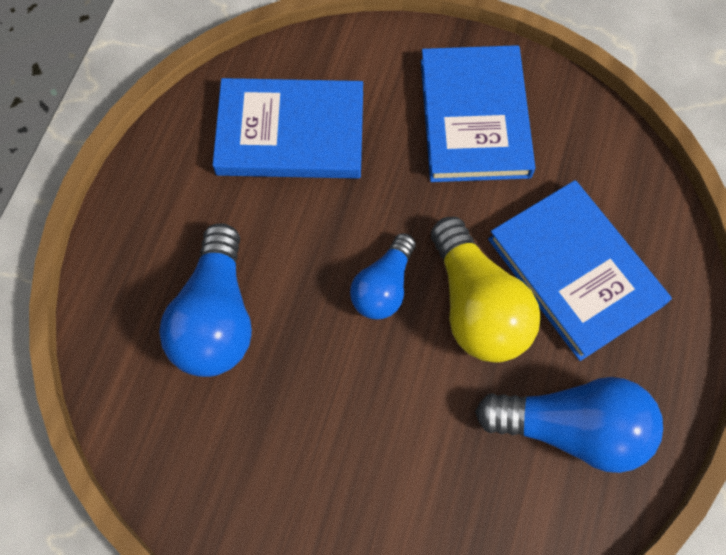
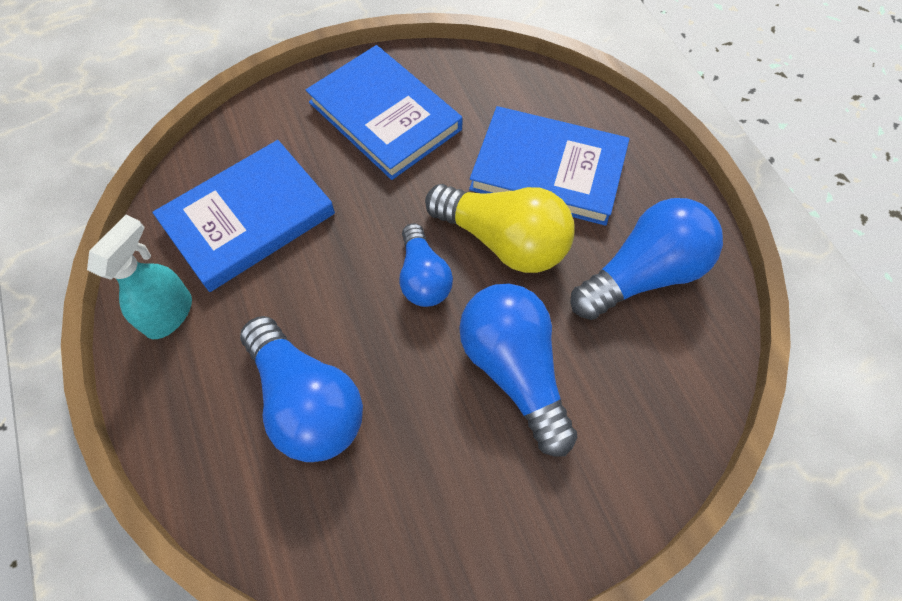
camera: 40 degrees left, 5 degrees down
(175, 171) = (170, 314): none -> turquoise spray bottle
(389, 420) = (514, 370): none -> blue light bulb

